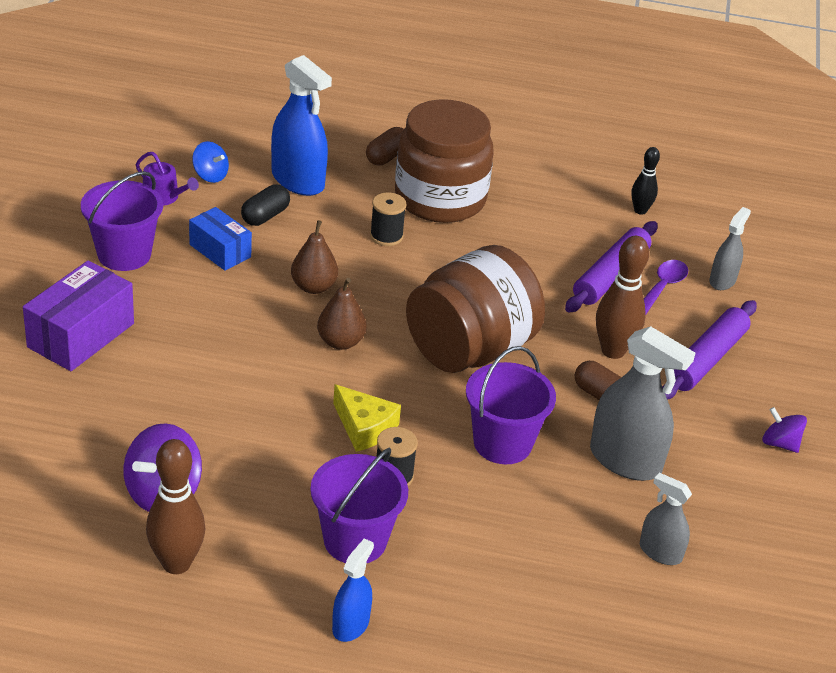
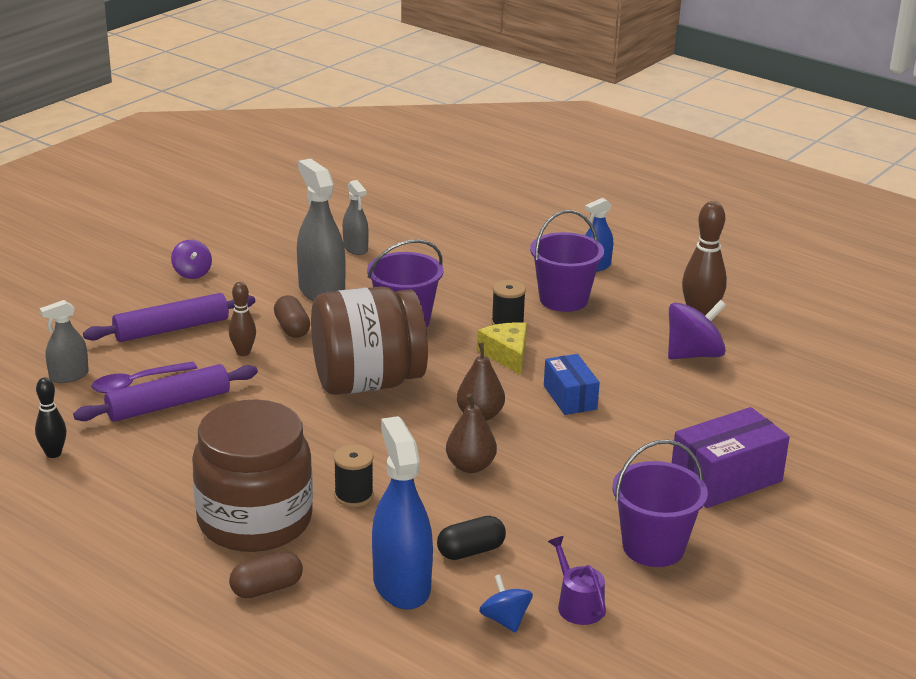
camera: 150 degrees left, 10 degrees down
(220, 251) = (545, 525): blue box -> blue box (570, 397)
(613, 351) = (243, 352): brown bowling pin -> brown bowling pin, size x0.59

